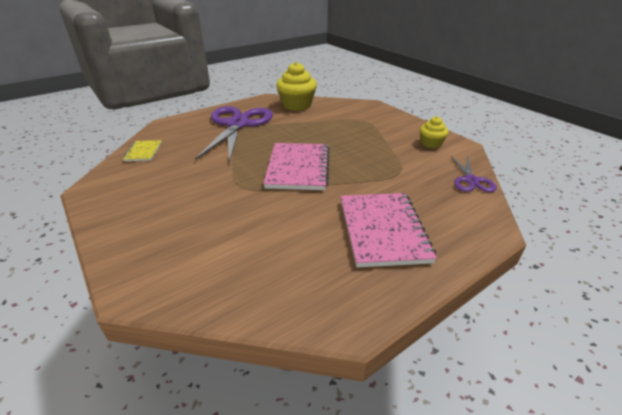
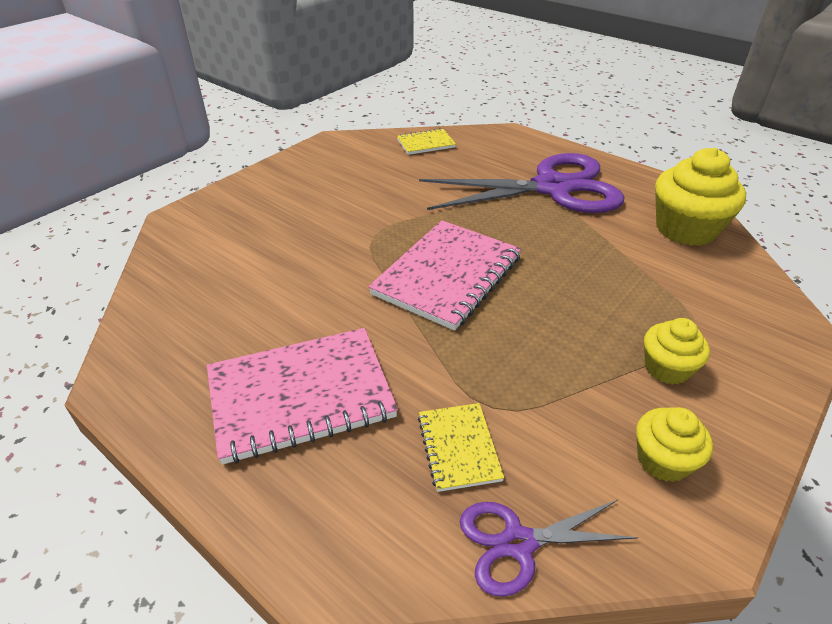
camera: 75 degrees right, 5 degrees up
(298, 168) = (448, 276): pink notebook -> pink notebook turned 45 degrees counterclockwise
(384, 131) = (667, 368): none -> yellow cupcake
(423, 185) = (458, 448): none -> yellow notebook

